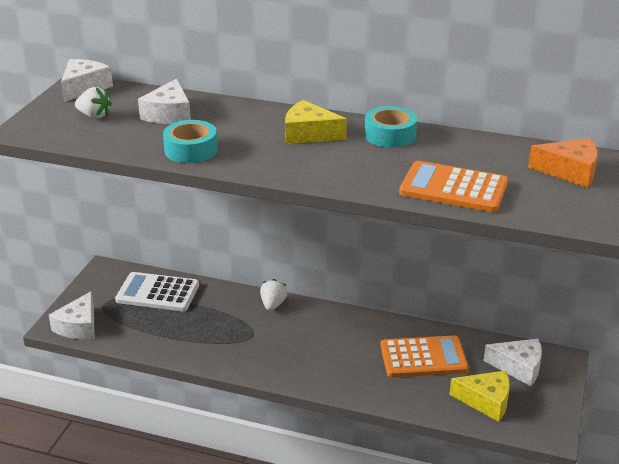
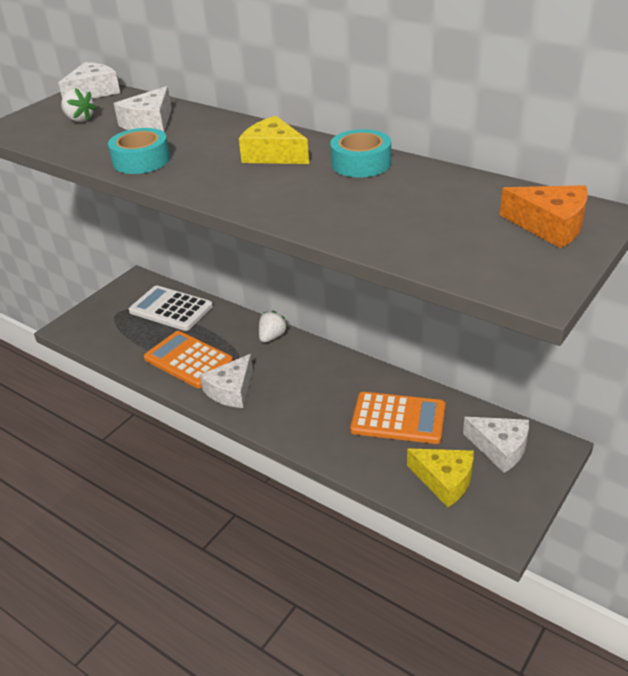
camera: 20 degrees right, 5 degrees up
(79, 326) = (85, 331): white cheese -> white cheese (231, 390)
(453, 188) = (391, 230): orange calculator -> orange calculator (188, 360)

